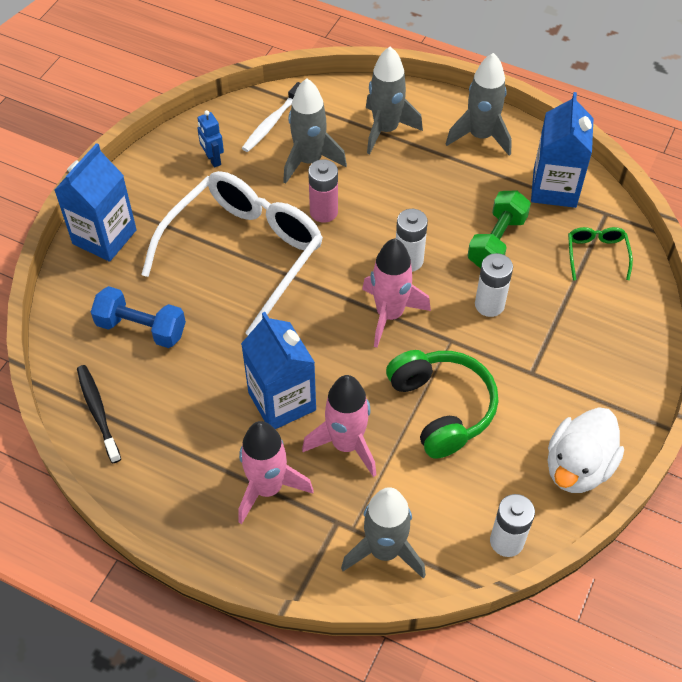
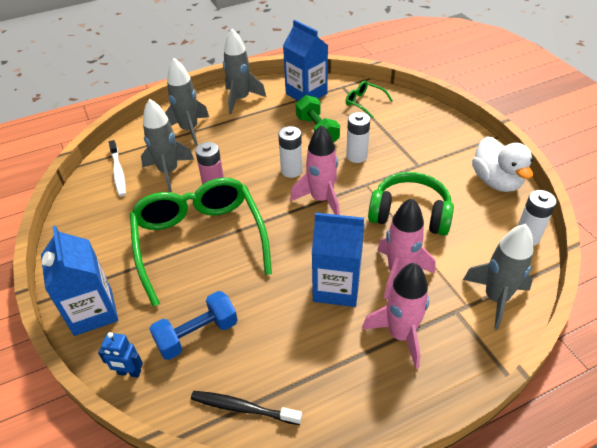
camera: 50 degrees left, 10 degrees down
(213, 160) = (108, 215): blue robot -> blue robot (129, 372)
(244, 253) = (199, 241): white glasses -> green glasses

